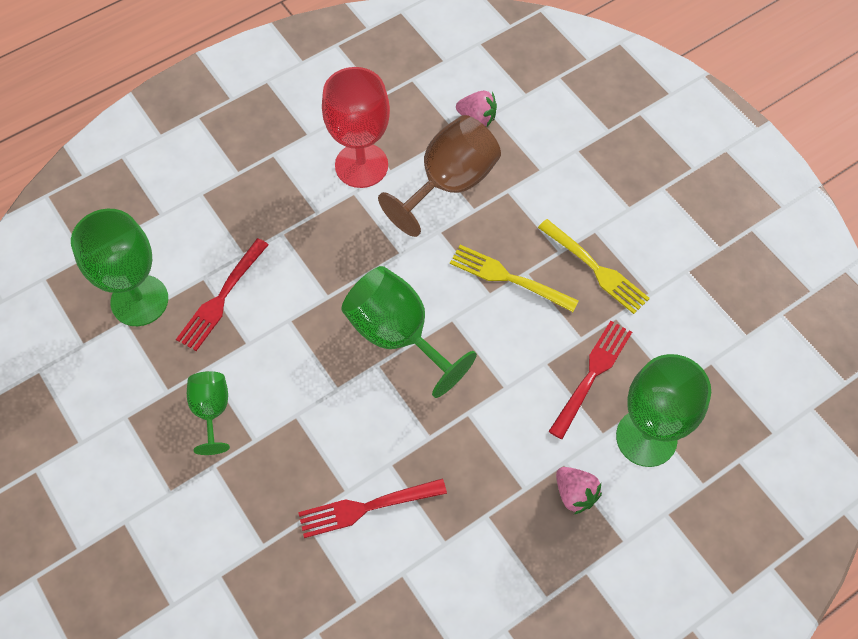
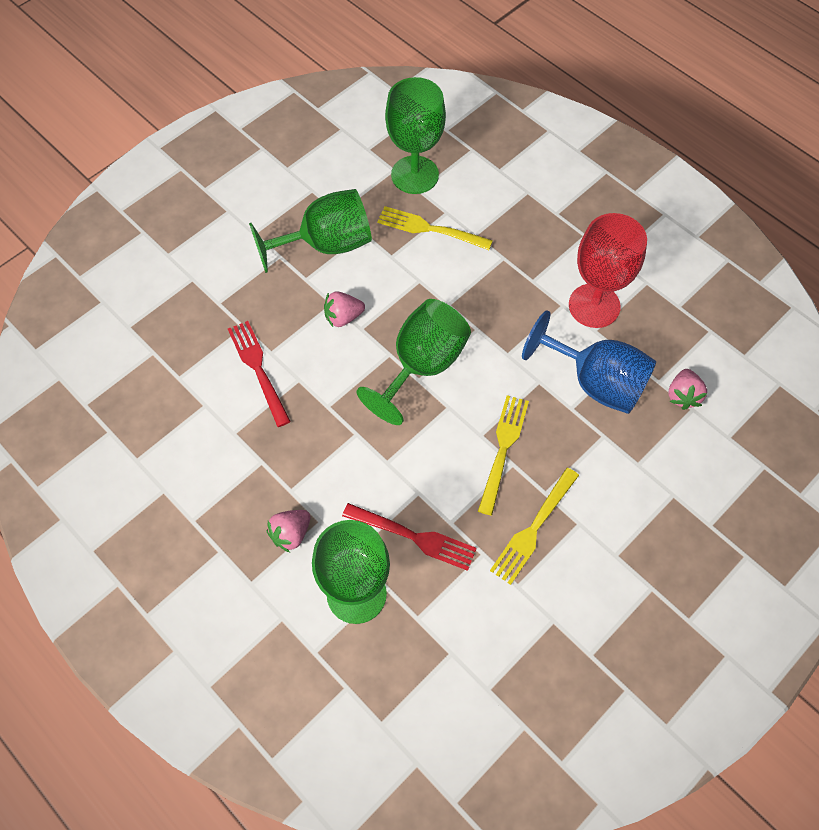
camera: 80 degrees right, 0 degrees up
(212, 411) = (326, 245): green goblet -> green goblet, size x1.76
(221, 298) = (430, 229): red fork -> yellow fork
(318, 406) = (343, 317): none -> pink strawberry
(449, 184) = (595, 382): brown goblet -> blue goblet

